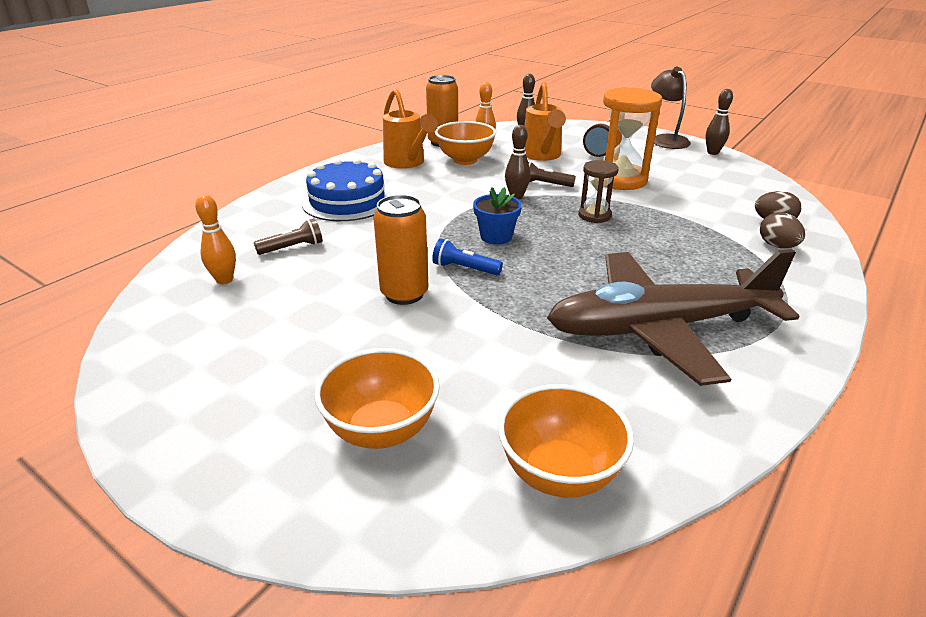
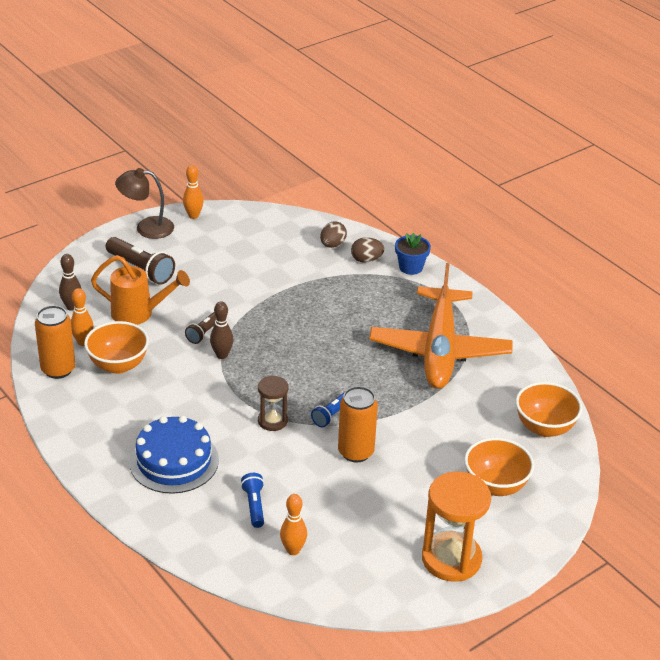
camera: 75 degrees left, 5 degrees up
(293, 248) = (254, 506): brown flashlight -> blue flashlight
(407, 163) = (102, 406): orange watering can -> none
(496, 237) = (290, 386): blue flower pot -> blue flower pot (410, 267)
(594, 215) = (279, 324): brown hourglass -> brown hourglass (272, 421)
(620, 180) = (220, 287): orange hourglass -> orange hourglass (451, 559)
(659, 328) = (439, 349): brown plane -> orange plane
(712, 152) = (193, 216): brown bowling pin -> orange bowling pin

